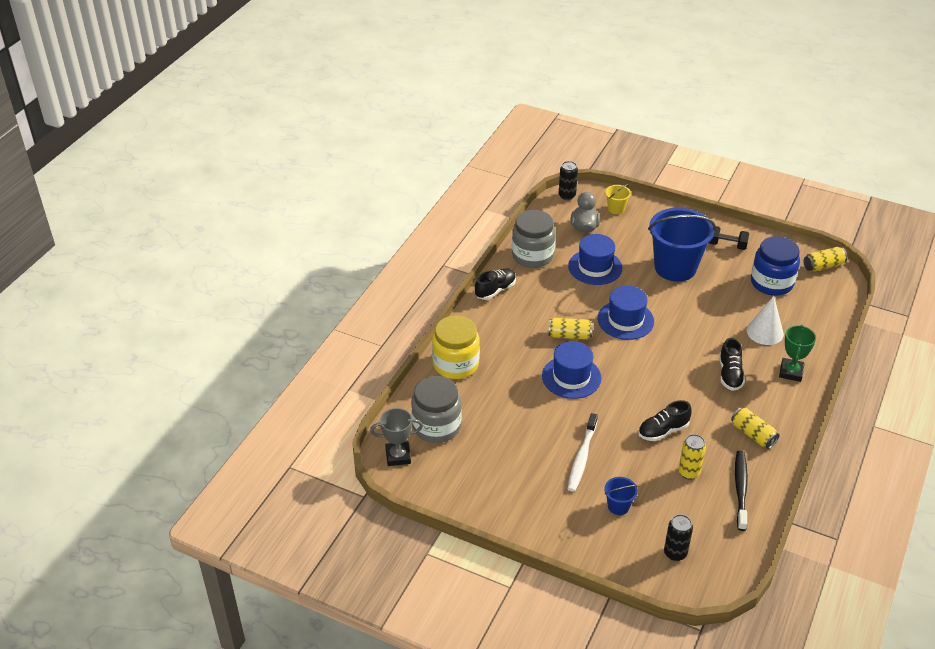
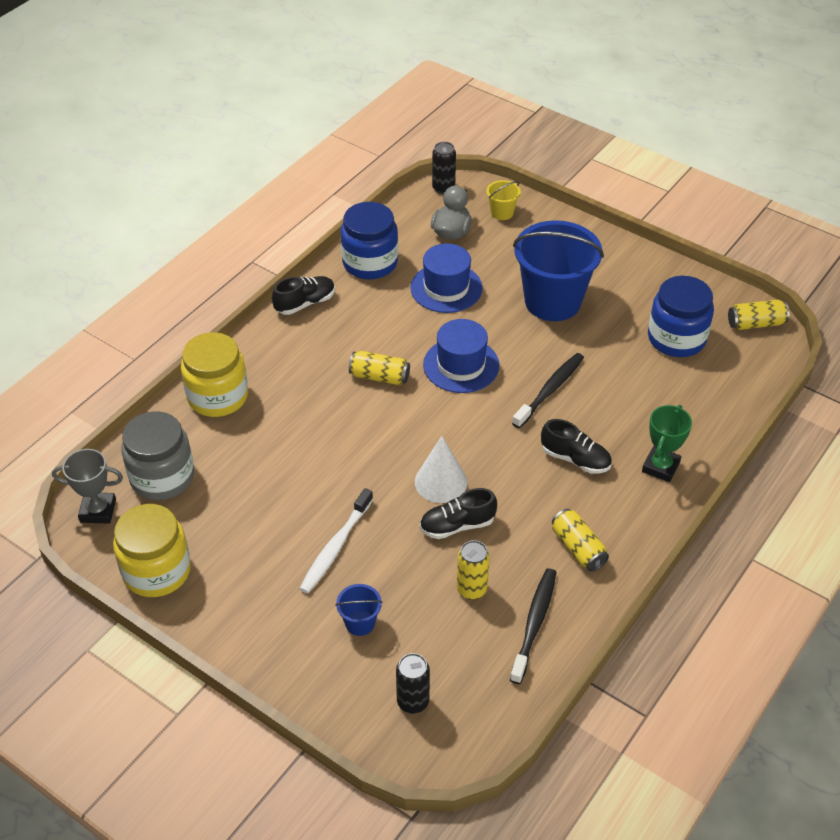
camera: 10 degrees right, 5 degrees up
(458, 492) = (157, 571): none -> yellow jar
(532, 255) = (370, 263): grey jar -> blue jar
(571, 377) = (361, 434): blue hat -> none
(695, 329) = (550, 390): none -> black toothbrush
(727, 245) = (633, 279): black dumbbell -> none
(730, 374) = (575, 459): black shoe -> black shoe turned 75 degrees counterclockwise
(765, 332) = (644, 406): white cone -> white cone (441, 482)

